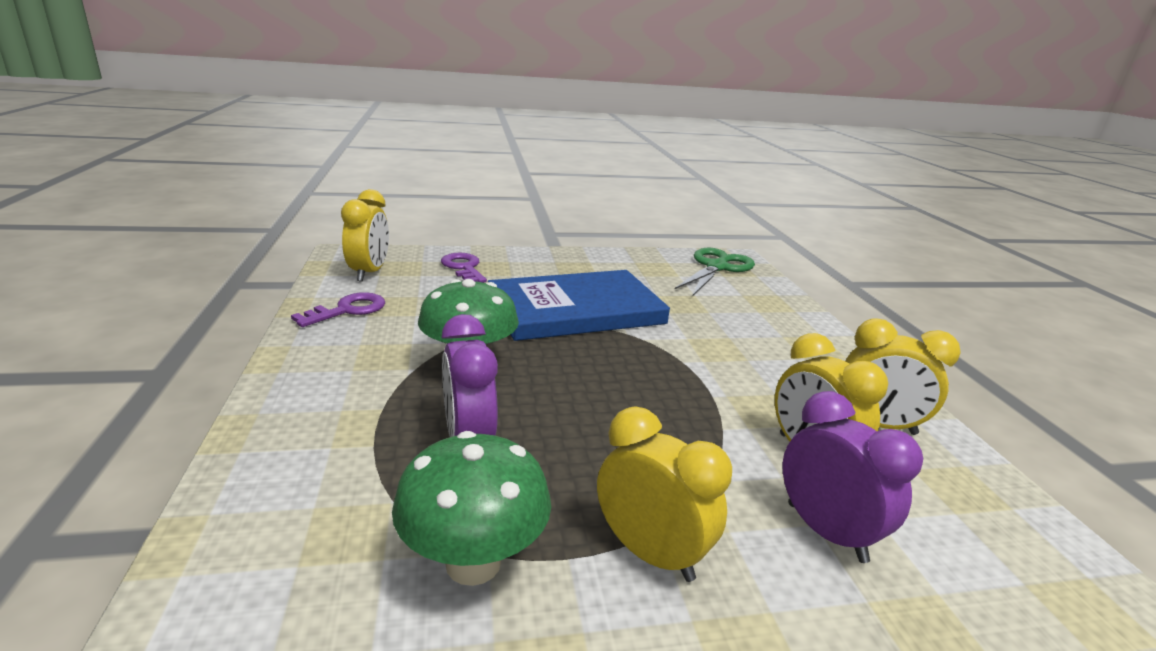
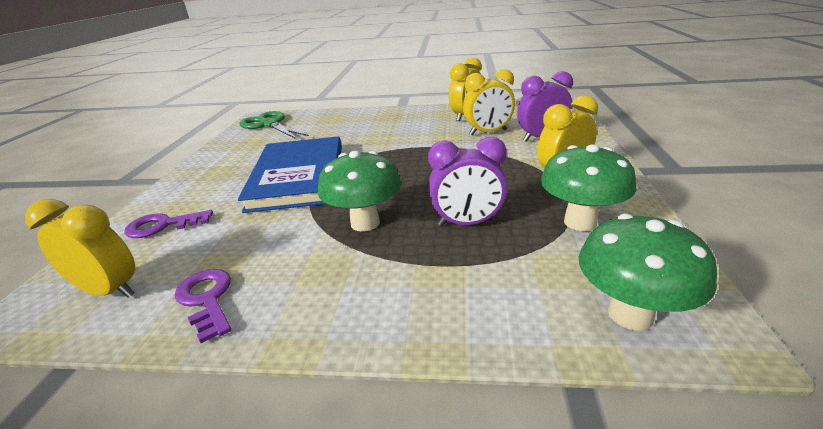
camera: 70 degrees left, 5 degrees up
(230, 592) = (630, 314): none -> green mushroom

